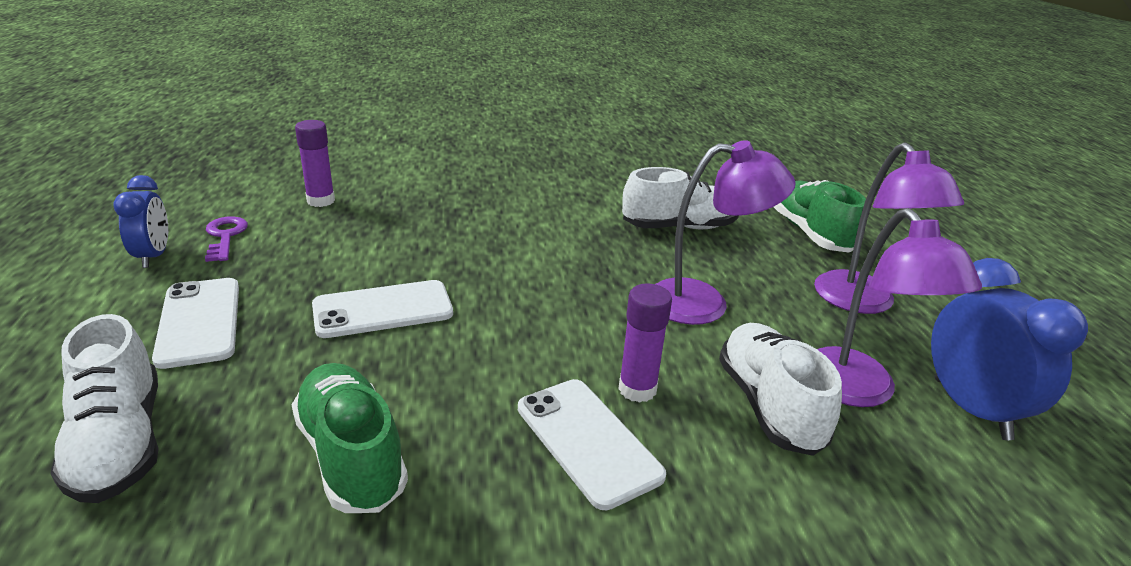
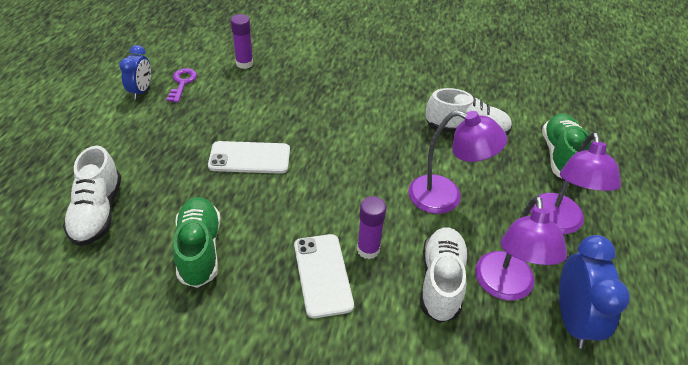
camera: 20 degrees right, 15 degrees up
(199, 322) = (152, 144): white phone -> none

